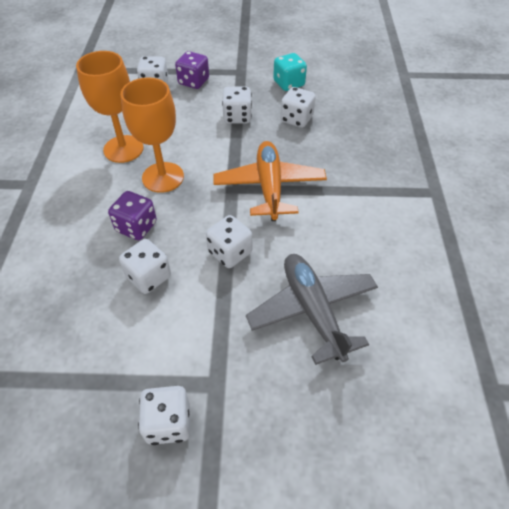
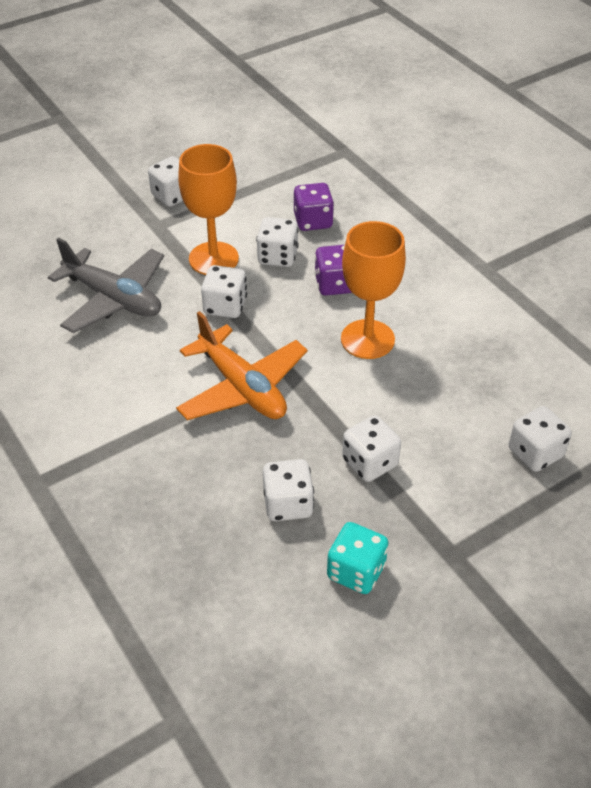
camera: 145 degrees right, 5 degrees down
(123, 149) = (449, 347): orange goblet -> orange goblet (213, 259)
(193, 82) = (494, 491): purple dice -> purple dice (313, 221)

